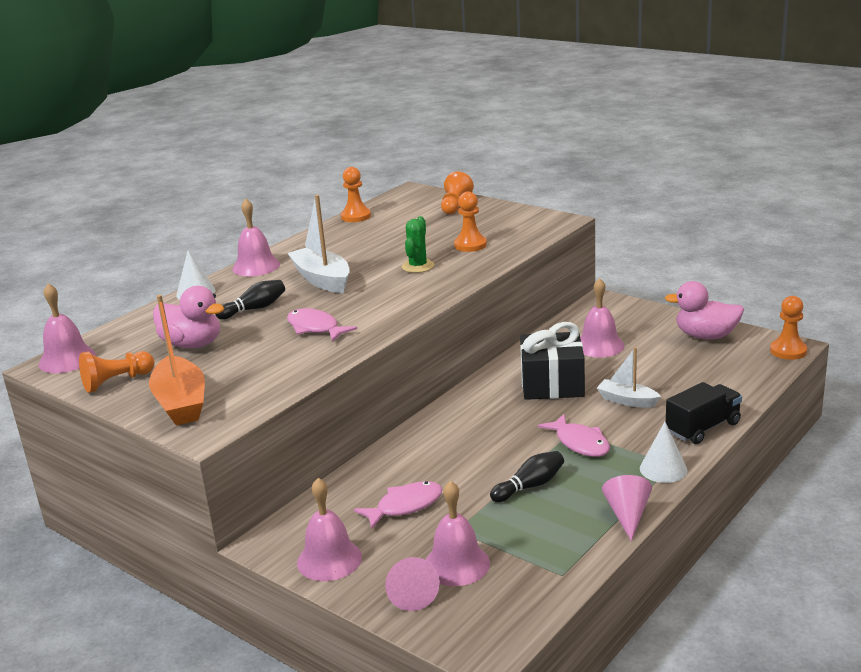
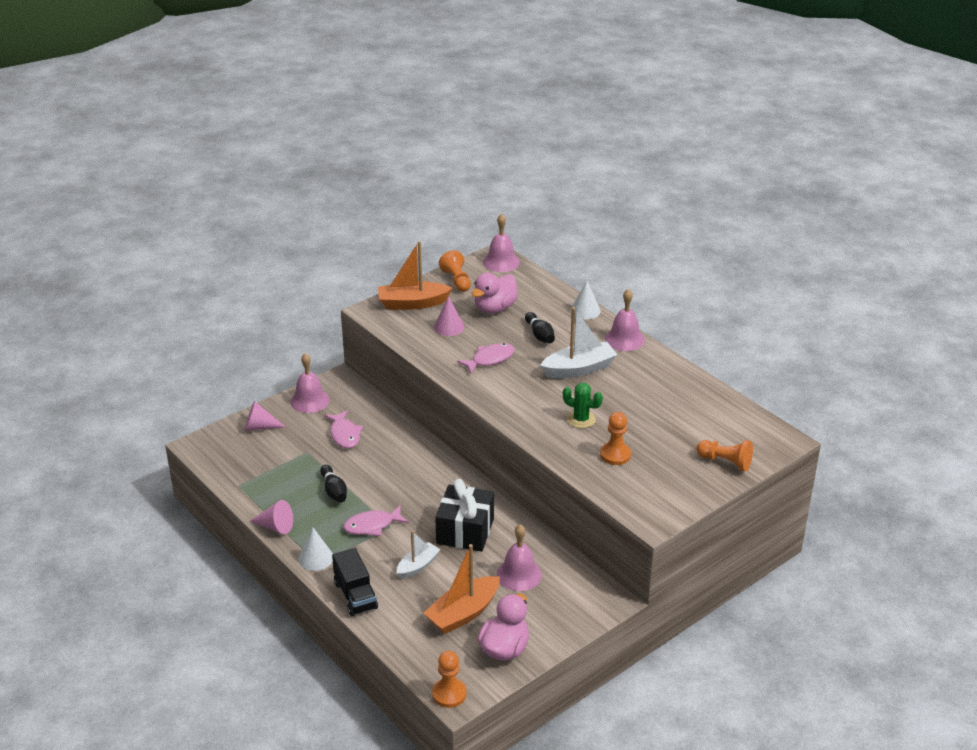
camera: 100 degrees right, 10 degrees up
(243, 366) = (449, 327): none -> pink cone
(356, 216) = (721, 399): orange pawn -> none
(456, 564) = (274, 447): pink bell -> none
(677, 363) = (463, 613): none -> orange boat

